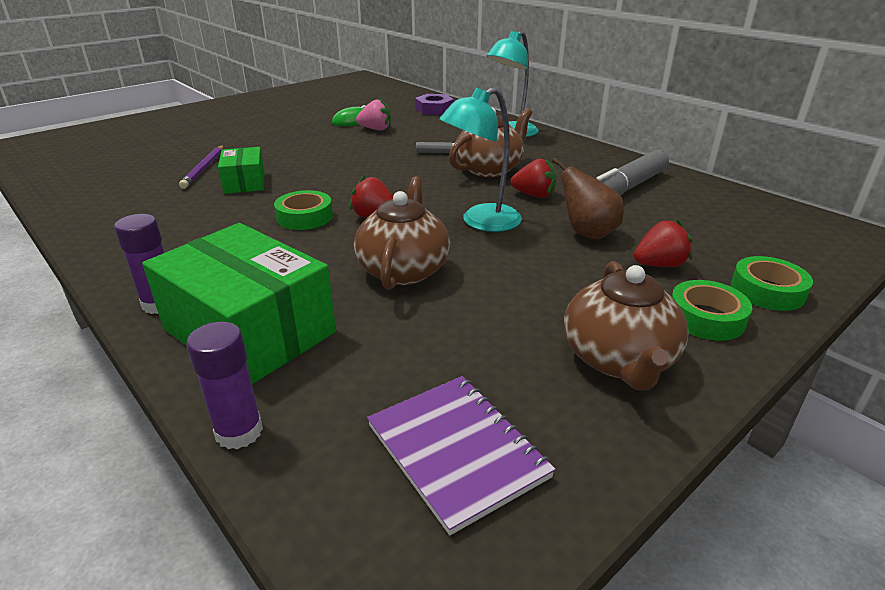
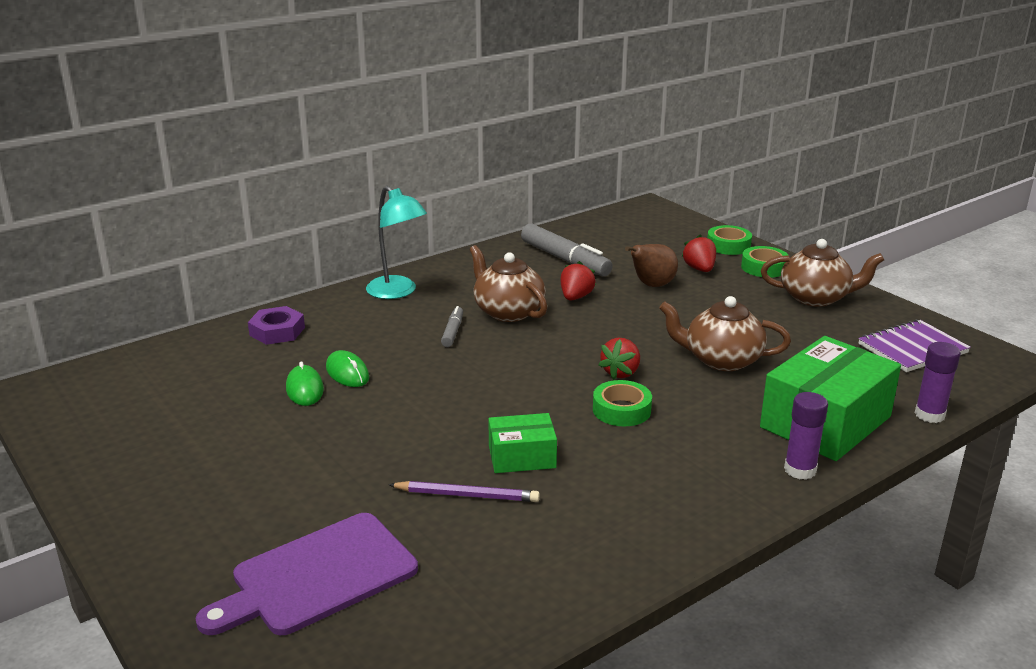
camera: 85 degrees left, 5 degrees down
(147, 140) = (317, 576): none -> purple cutting board
(375, 129) = (347, 373): pink strawberry -> green mouse
(481, 222) = (632, 324): turquoise lamp -> none

